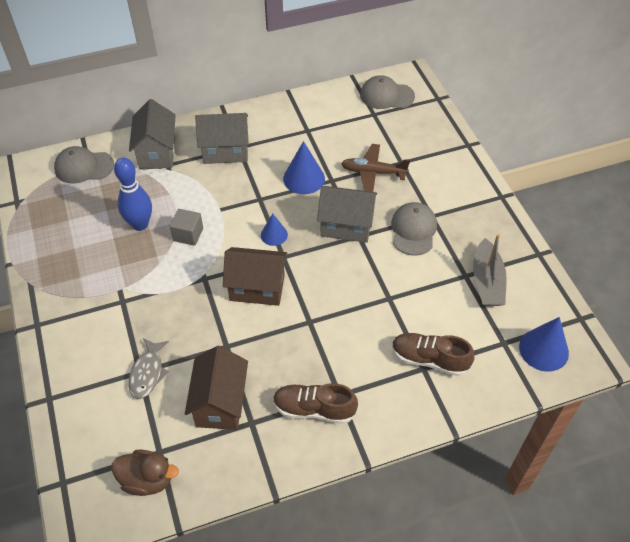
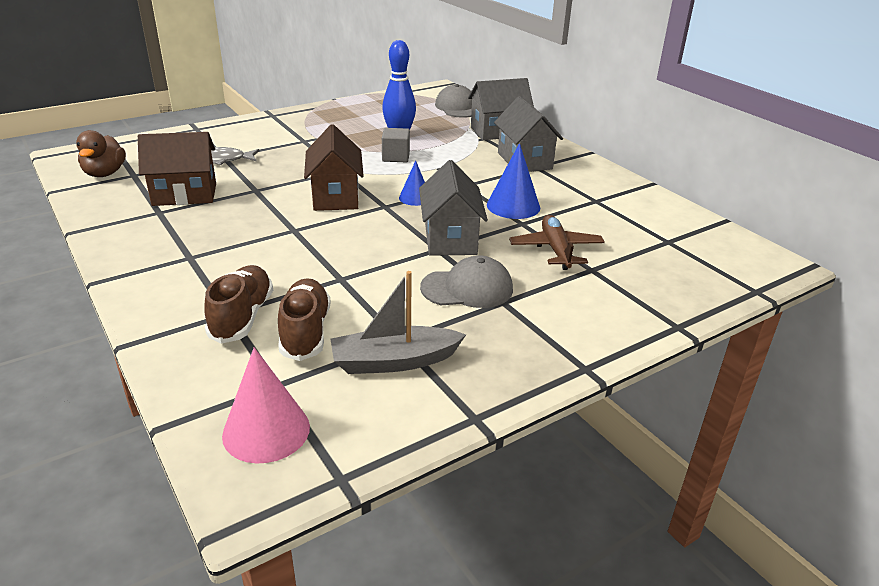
camera: 75 degrees right, 20 degrees down
(314, 409) = (171, 244): brown shoe -> brown shoe (305, 332)
(386, 95) = (715, 248): grey cap -> none
(543, 349) = (266, 431): blue cone -> pink cone

